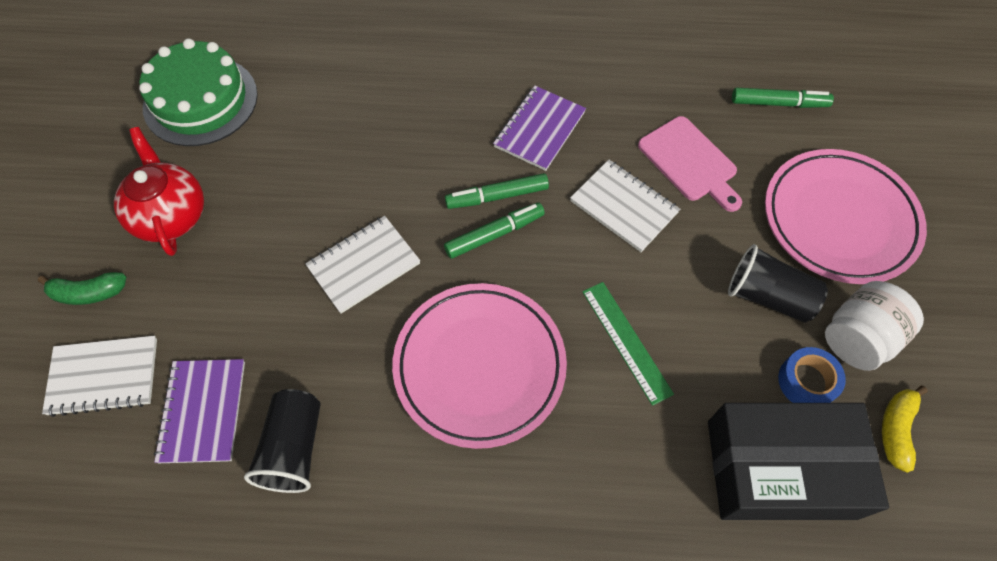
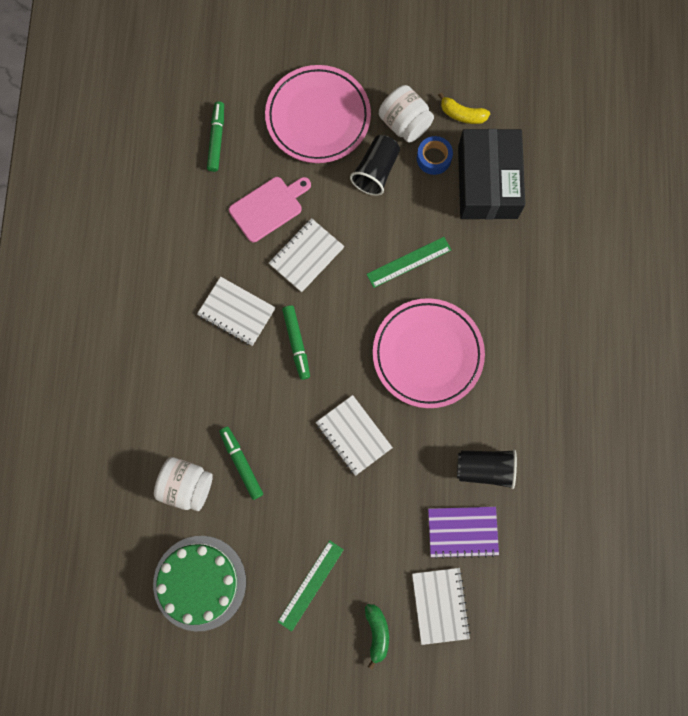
camera: 90 degrees left, 15 degrees up
(170, 215) = (311, 585): red teapot -> green ruler
(318, 85) = (187, 486): none -> white jar
(494, 234) = (328, 345): green marker -> green marker (241, 463)
(539, 129) = (236, 312): purple notebook -> white notebook

